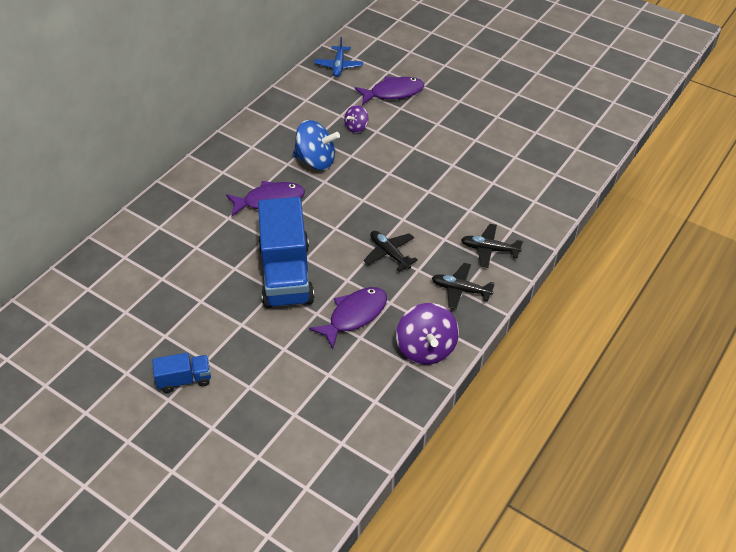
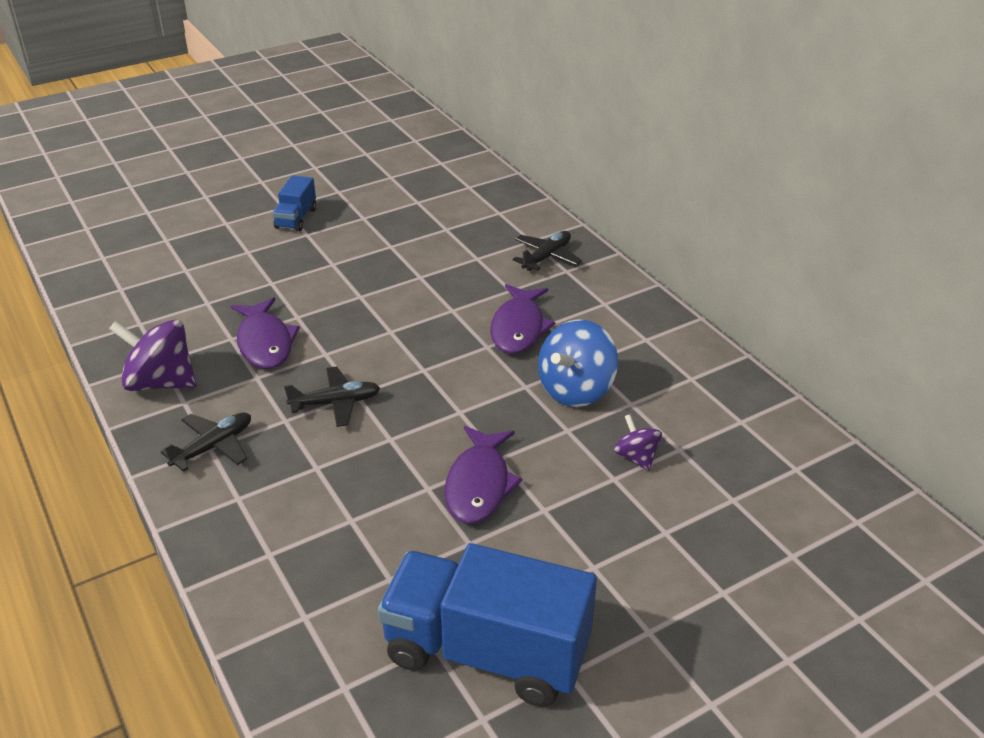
camera: 115 degrees right, 10 degrees down
(286, 274) = (377, 310): blue truck -> blue truck (486, 652)
(339, 66) = (833, 490): blue plane -> none
(393, 93) = (717, 538): purple fish -> purple fish (479, 485)
(489, 249) = (254, 507): black plane -> black plane (547, 257)

